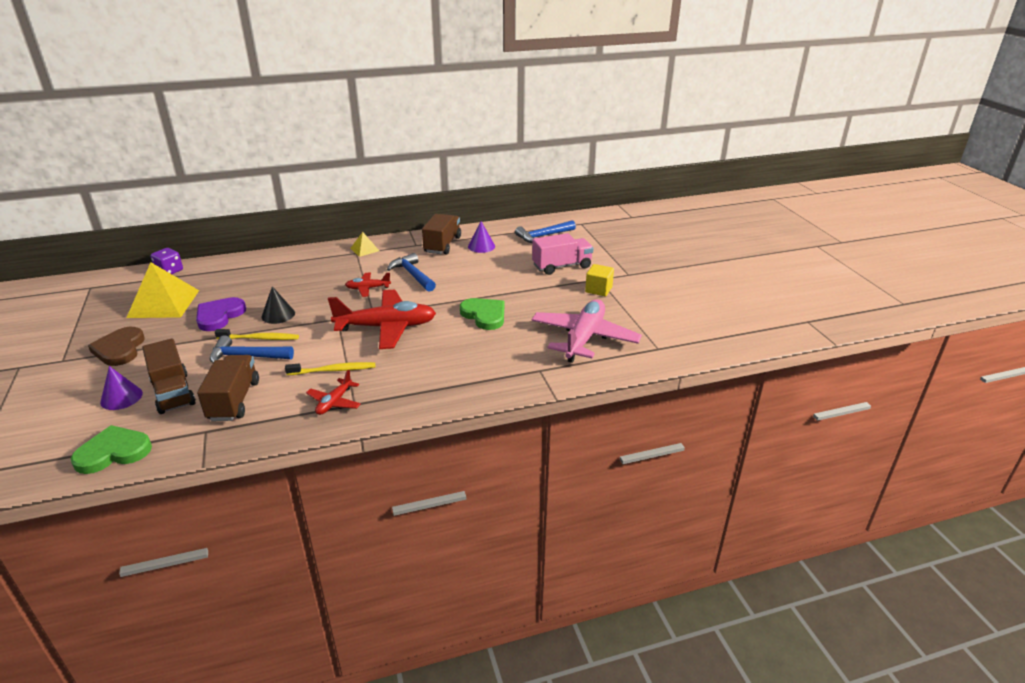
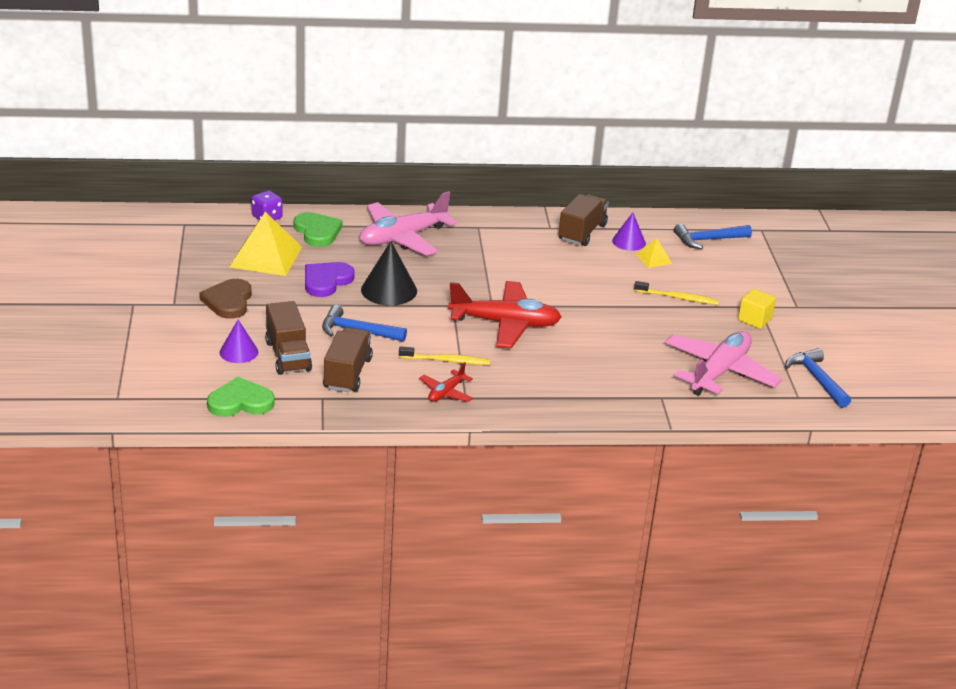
camera: 10 degrees right, 0 degrees up
(260, 338) = (370, 314): yellow toothbrush -> yellow toothbrush (678, 298)
(278, 315) = (389, 290): black cone -> black cone, size x1.56
(291, 270) = (403, 238): none -> pink plane
(365, 249) = (488, 224): yellow pyramid -> yellow pyramid (653, 259)
(368, 288) = (488, 275): red plane -> none
(412, 275) = (541, 266): blue hammer -> blue hammer (816, 379)
(484, 315) = (615, 328): green heart -> green heart (317, 232)
(561, 266) = (719, 283): pink truck -> none

